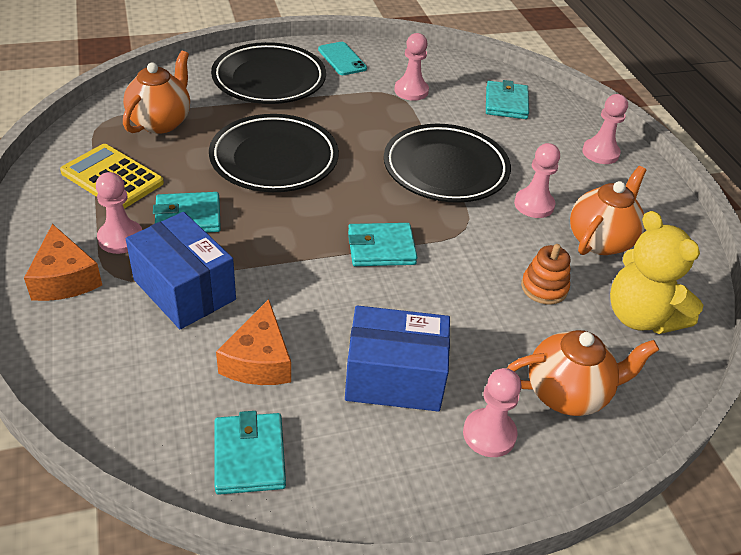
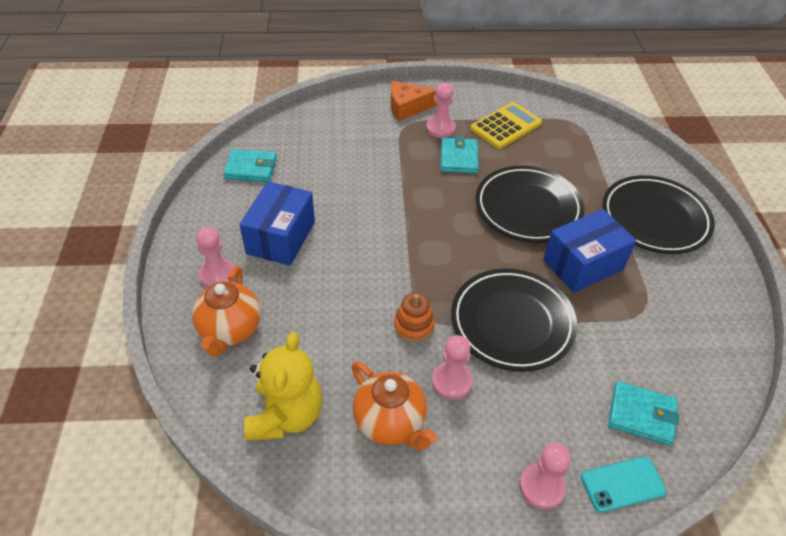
camera: 105 degrees right, 5 degrees up
(161, 122) = (577, 151): orange teapot -> none
(184, 289) = (386, 152): blue box -> blue box (583, 265)
(259, 360) = (317, 178): orange cheese -> none
(342, 59) = (708, 279): turquoise phone -> turquoise phone (622, 484)
(381, 248) = (408, 255): turquoise wallet -> none
(411, 91) = (654, 326): pink pawn -> none
(544, 288) = (339, 352): orange stacking toy -> orange stacking toy (413, 325)
(640, 316) = (286, 415): yellow teddy bear -> yellow teddy bear turned 120 degrees clockwise

